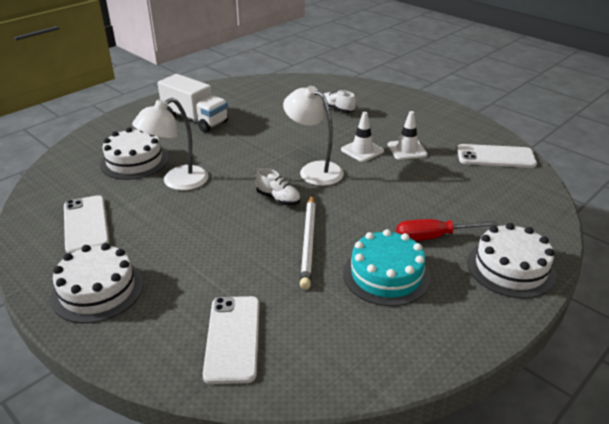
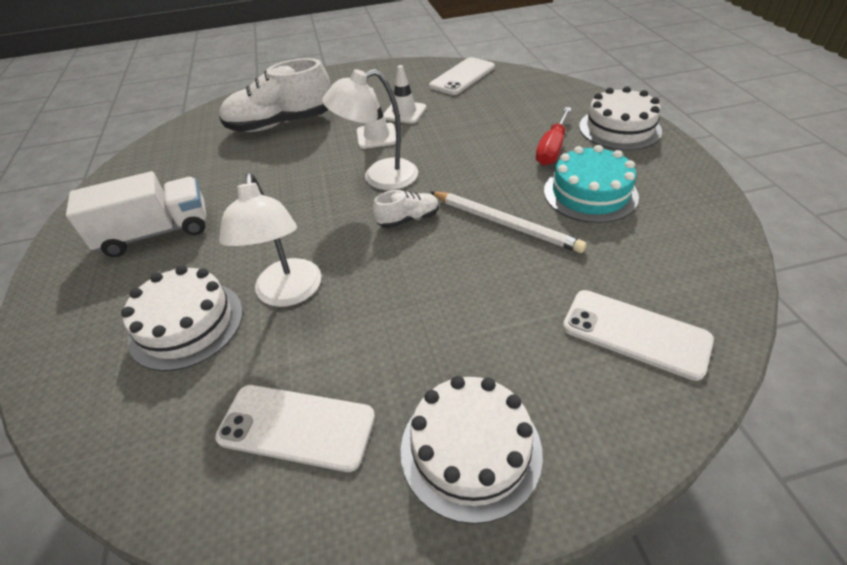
camera: 55 degrees left, 10 degrees up
(337, 109) = (280, 124): white shoe -> white shoe, size x2.11

